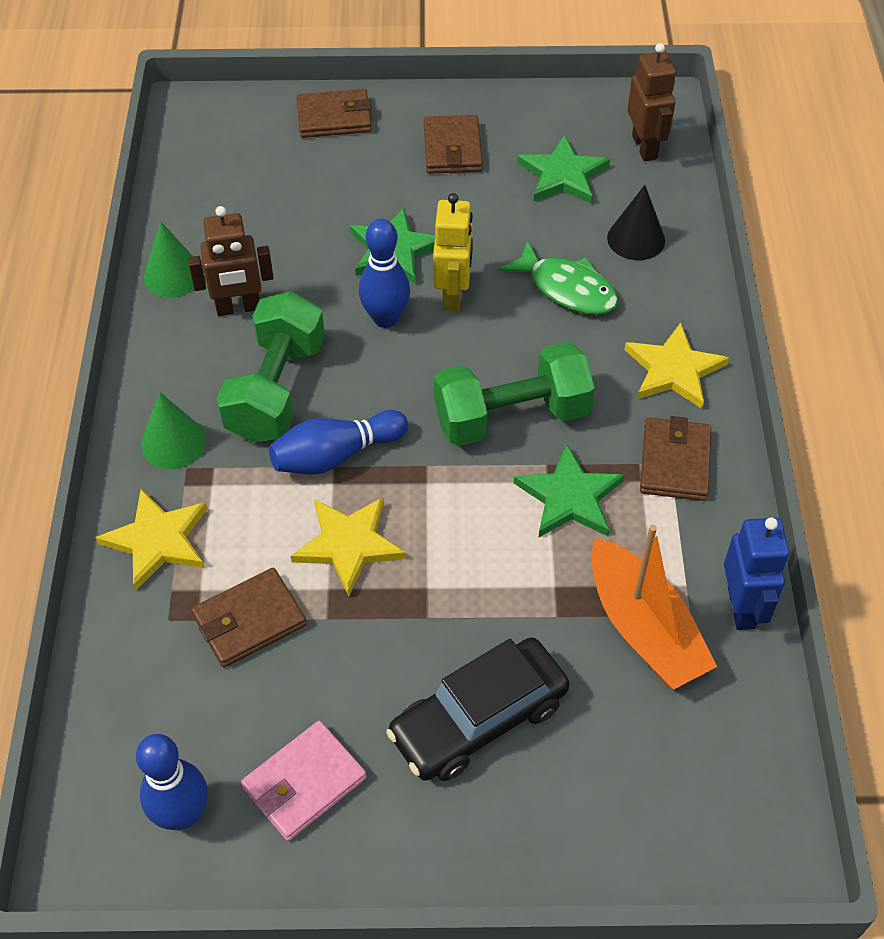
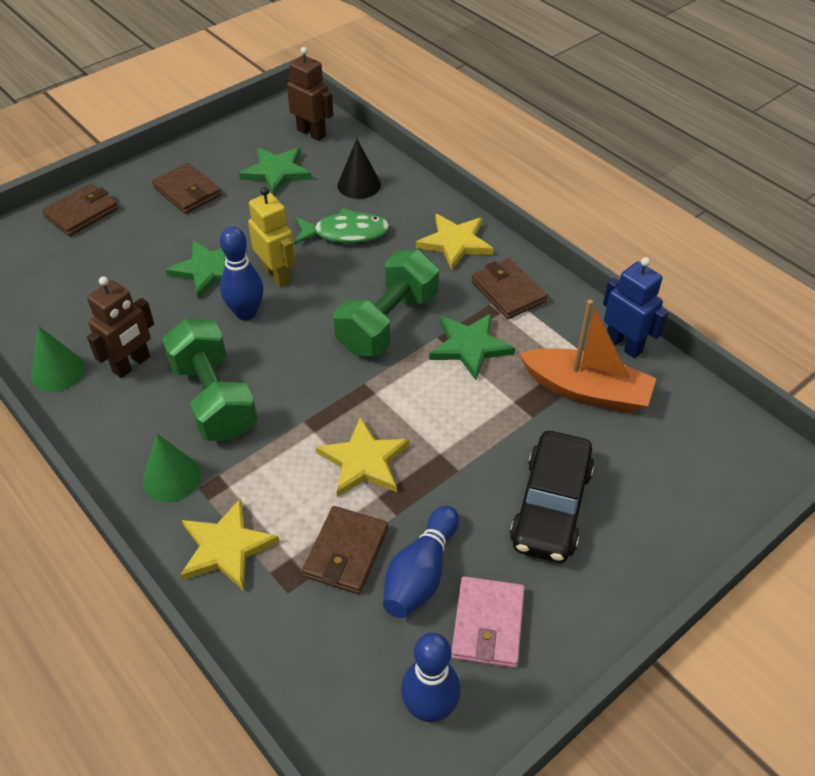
camera: 40 degrees left, 5 degrees down
(335, 455) = (298, 414): blue bowling pin -> blue bowling pin (420, 574)

